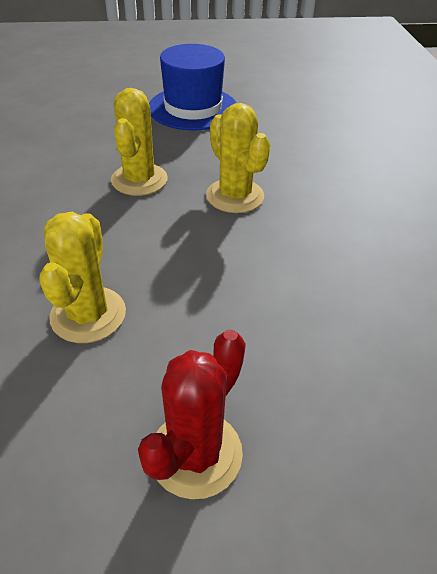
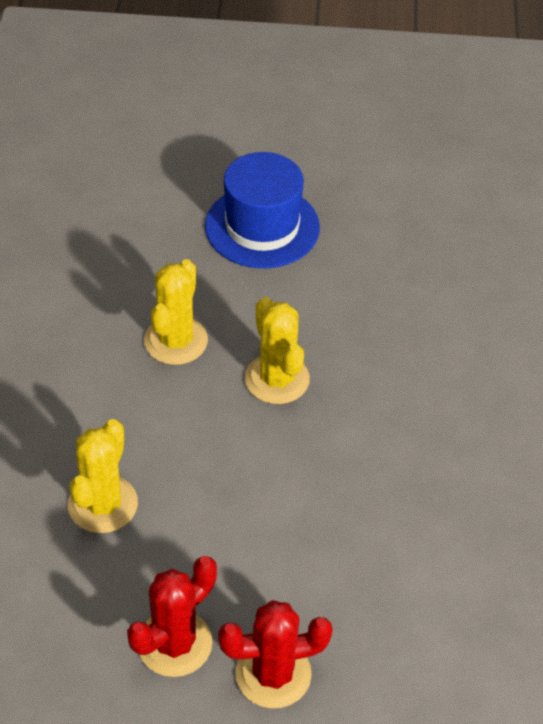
camera: 10 degrees right, 5 degrees up
(325, 471) = (273, 674): none -> red cactus

